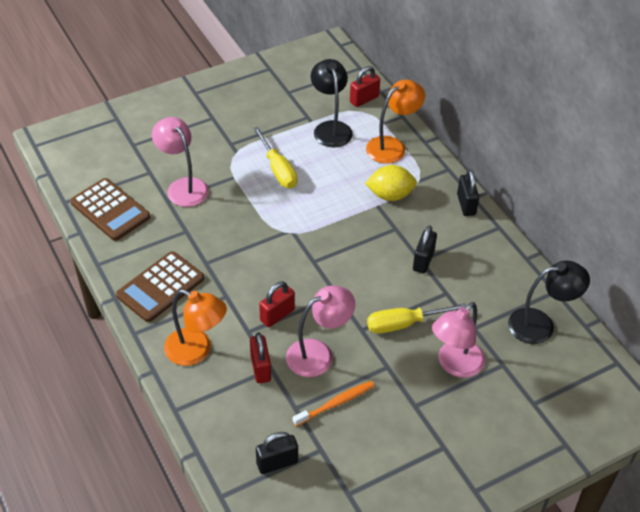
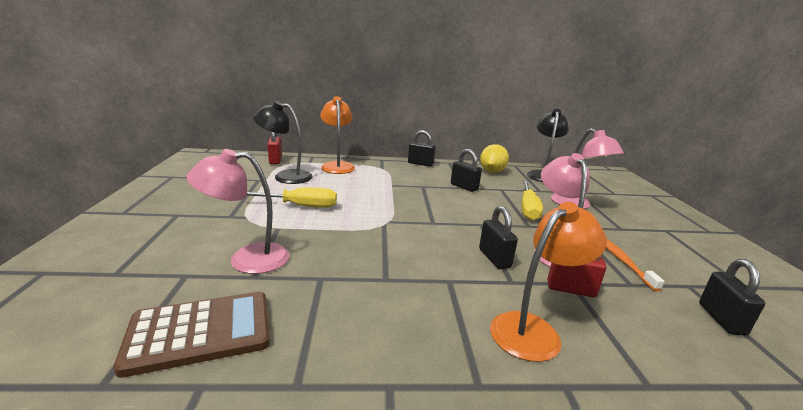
camera: 65 degrees left, 25 degrees down
(160, 287) = (400, 328): brown calculator -> none
(277, 315) = (494, 258): red padlock -> black padlock
(390, 195) = (386, 179): yellow lemon -> yellow lemon (492, 171)

